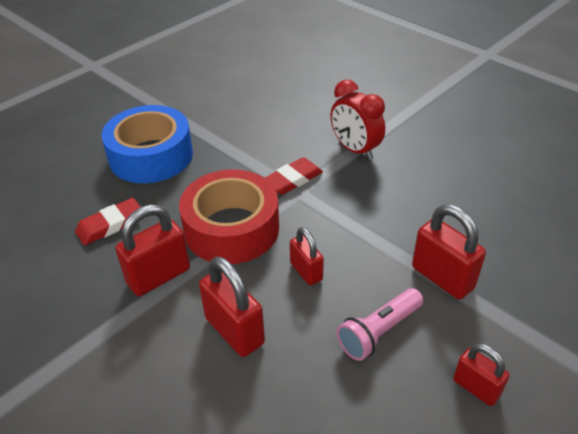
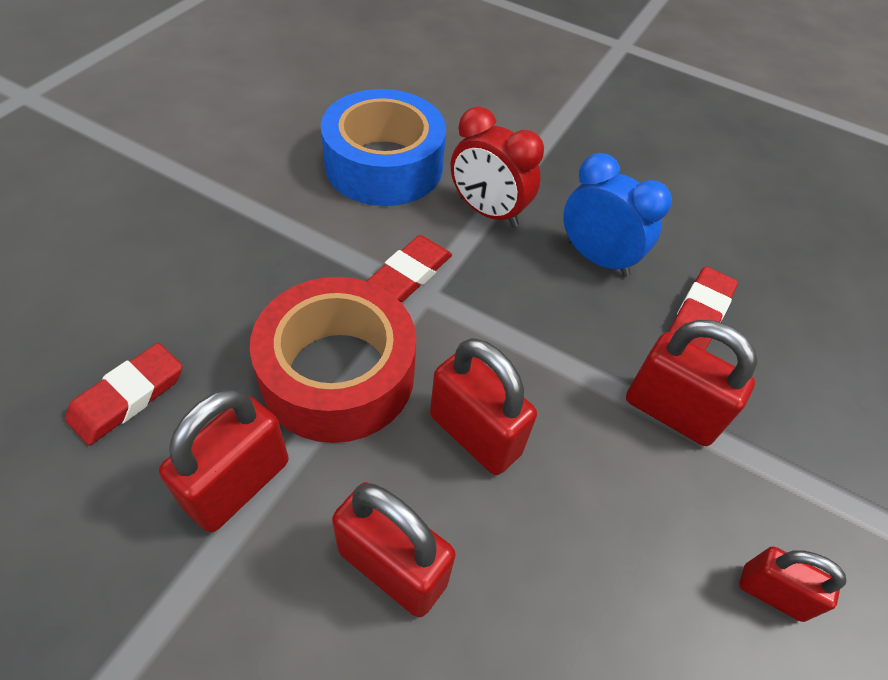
camera: 20 degrees left, 10 degrees up
(151, 156) = (169, 256): blue tape -> blue tape (384, 165)
(306, 271) = (475, 434): red padlock -> red padlock, size x1.61
(379, 332) = (611, 524): pink flashlight -> none
(422, 183) = (597, 258): none -> blue clock
(486, 223) = (700, 312): none -> red eraser

